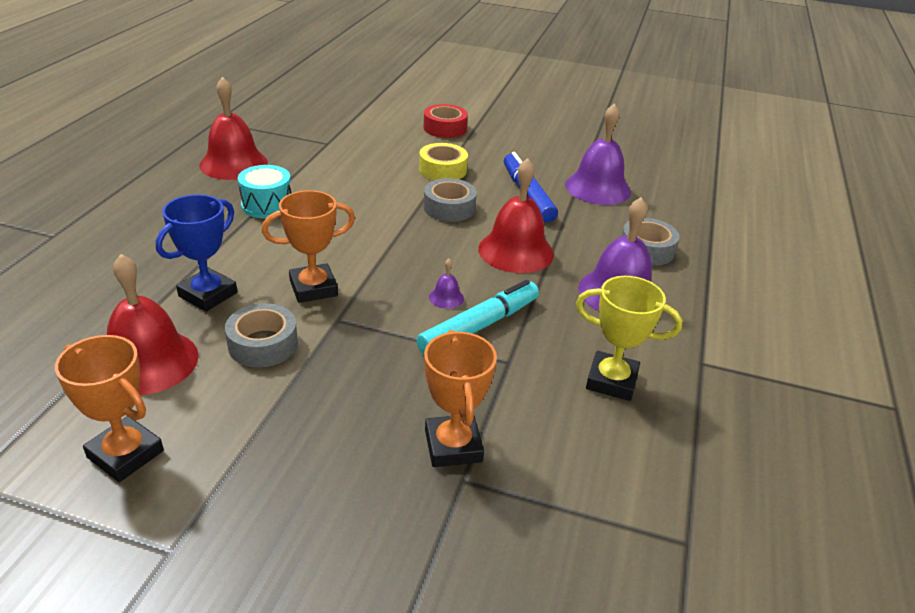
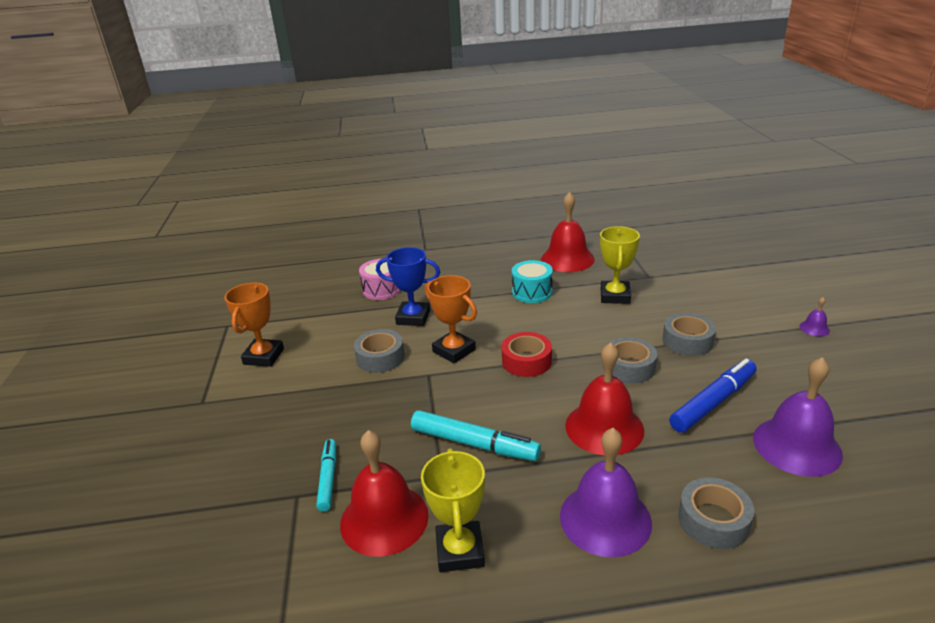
camera: 70 degrees right, 5 degrees down
(102, 299) = (381, 289): none -> pink drum
(148, 361) = (338, 328): red bell -> red bell (384, 519)
(336, 170) = (615, 296): none -> yellow trophy
(443, 170) = (687, 341): yellow tape -> grey tape
(445, 128) = (764, 314): red tape -> red tape (526, 361)
(446, 297) = (497, 413): purple bell -> purple bell (814, 328)
(453, 446) = (328, 478): orange trophy -> turquoise marker

